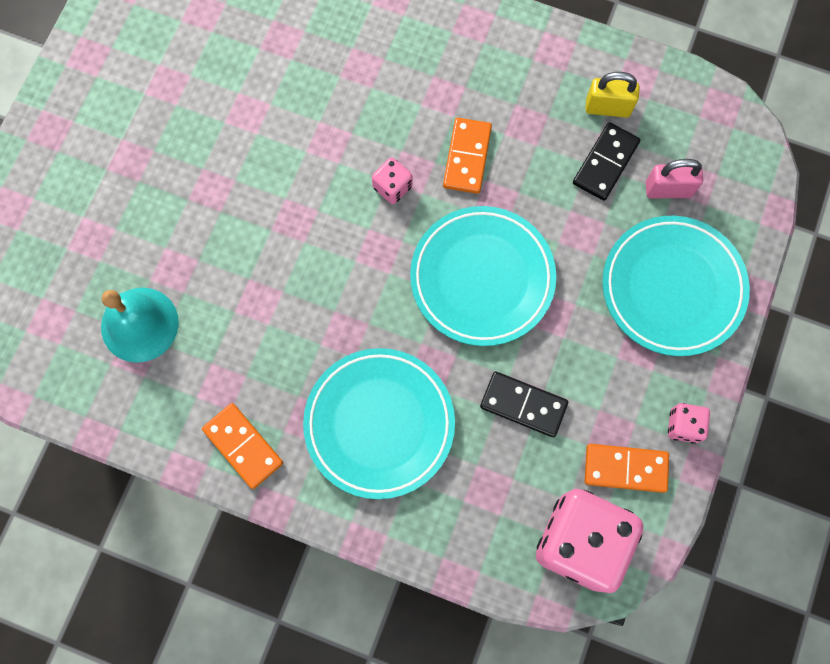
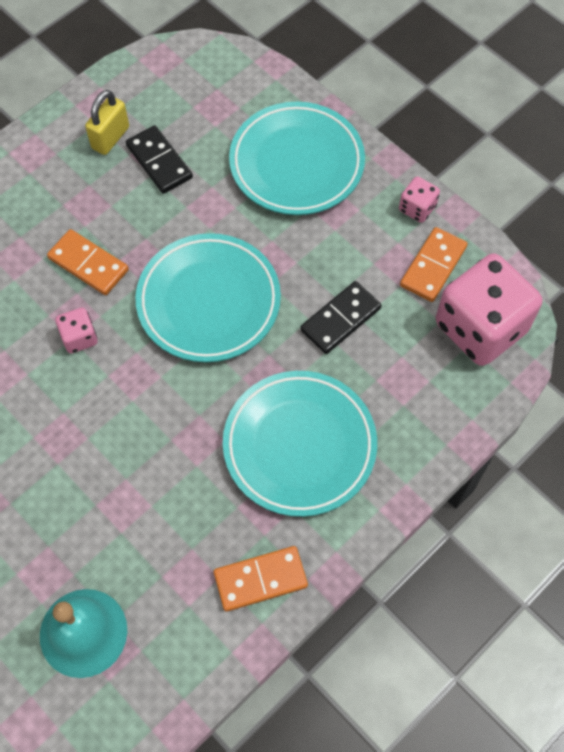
camera: 65 degrees left, 10 degrees down
(668, 189) = (210, 128): pink padlock -> none

